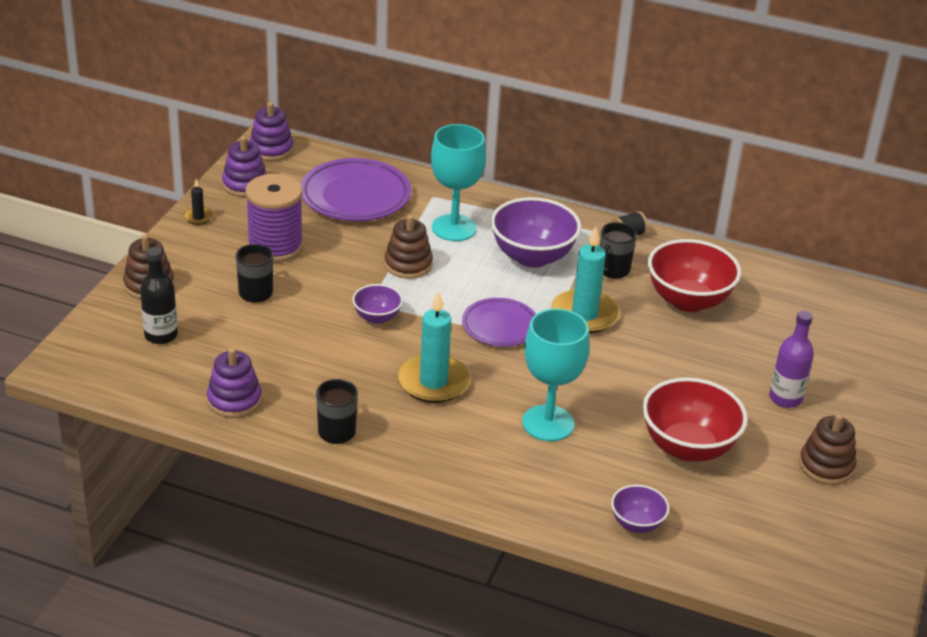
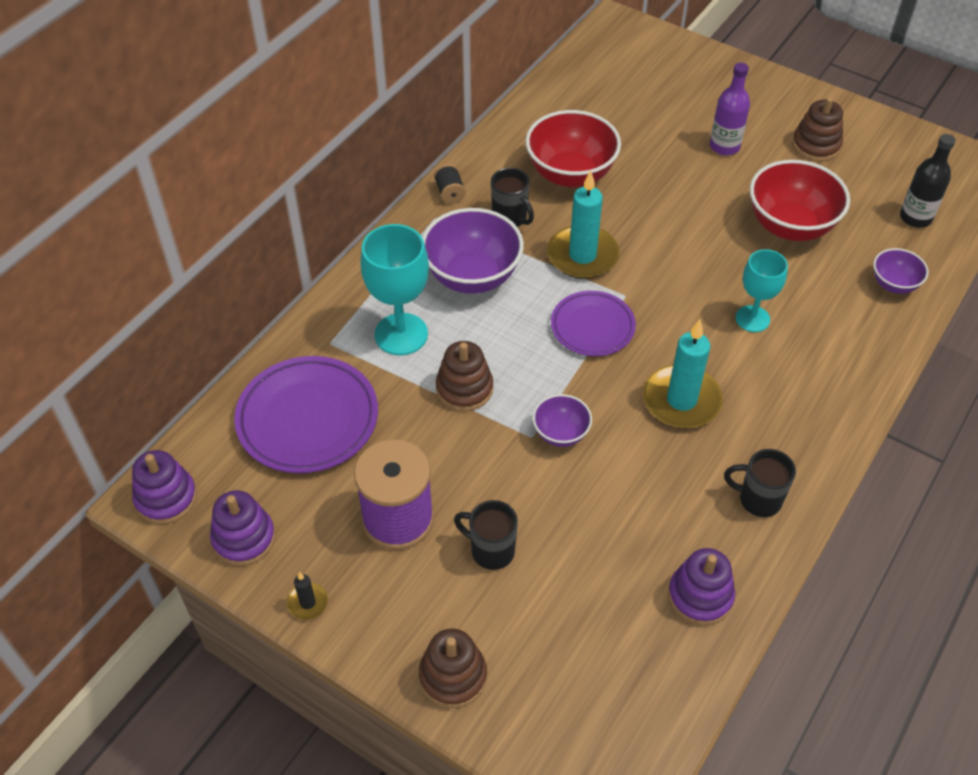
camera: 75 degrees left, 15 degrees up
(161, 335) = (564, 668): black bottle -> black bottle (915, 217)
(548, 423) = (752, 319): turquoise goblet -> turquoise goblet, size x0.65

